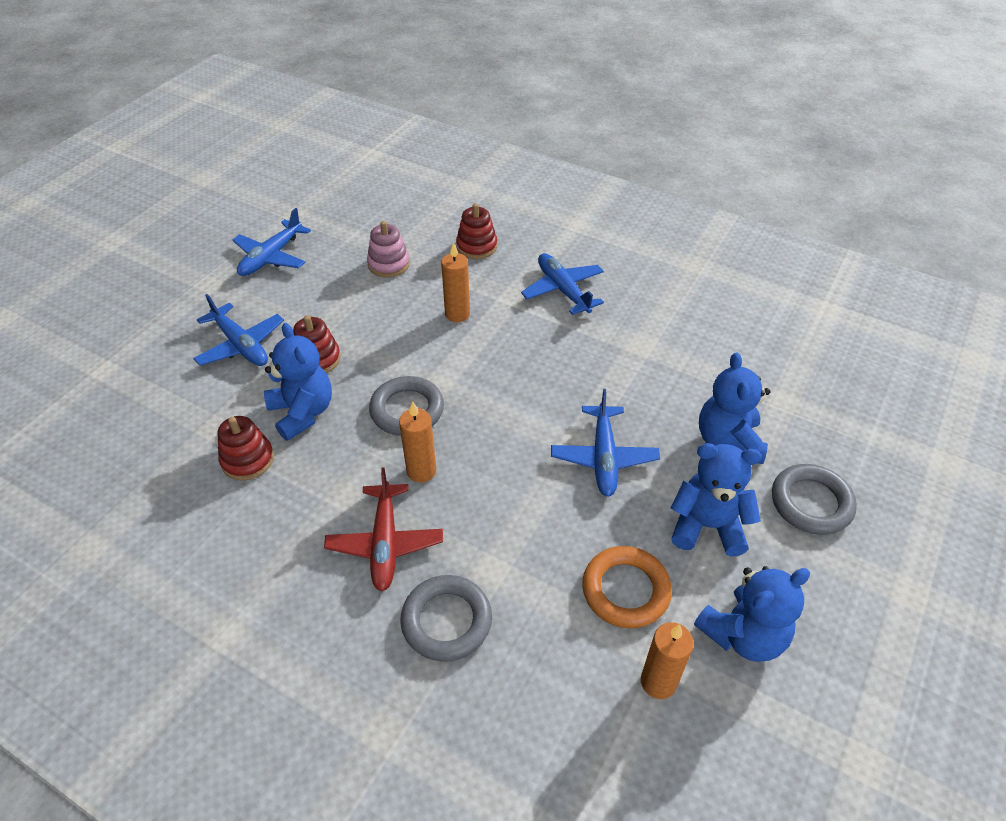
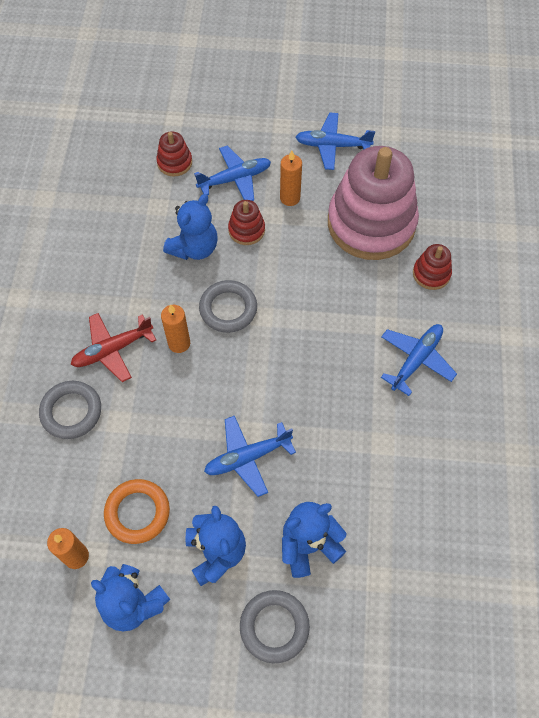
camera: 65 degrees right, 15 degrees up
(241, 345) = (235, 179): blue plane -> blue plane turned 135 degrees counterclockwise
(247, 460) = (141, 239): red stacking toy -> red stacking toy (174, 162)
(389, 264) = (371, 223): pink stacking toy -> pink stacking toy, size x2.41
(457, 314) = (342, 296): orange candle -> orange candle (290, 198)

